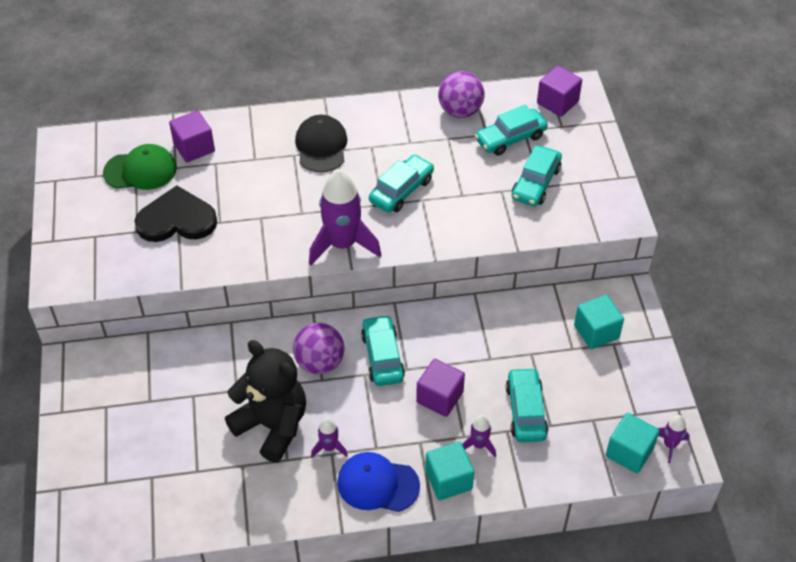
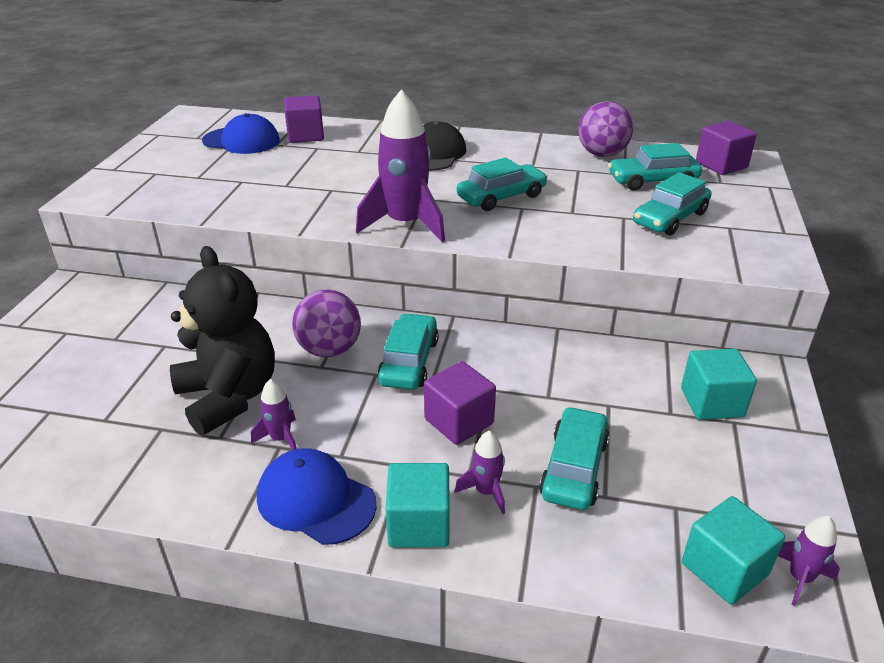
camera: 20 degrees right, 15 degrees down
(140, 170) = (241, 141): green cap -> blue cap
(177, 219) = (244, 176): black heart -> none

